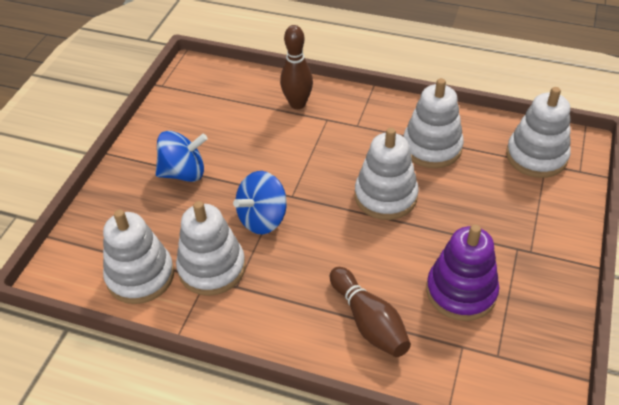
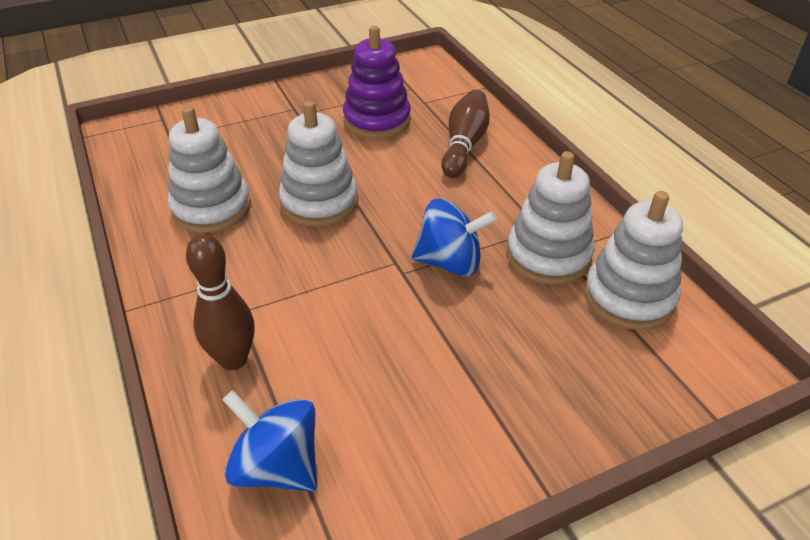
camera: 135 degrees left, 5 degrees down
(184, 173) = (476, 377): blue spinning top -> blue spinning top (277, 466)
(536, 156) = (162, 145): white stacking toy -> none

